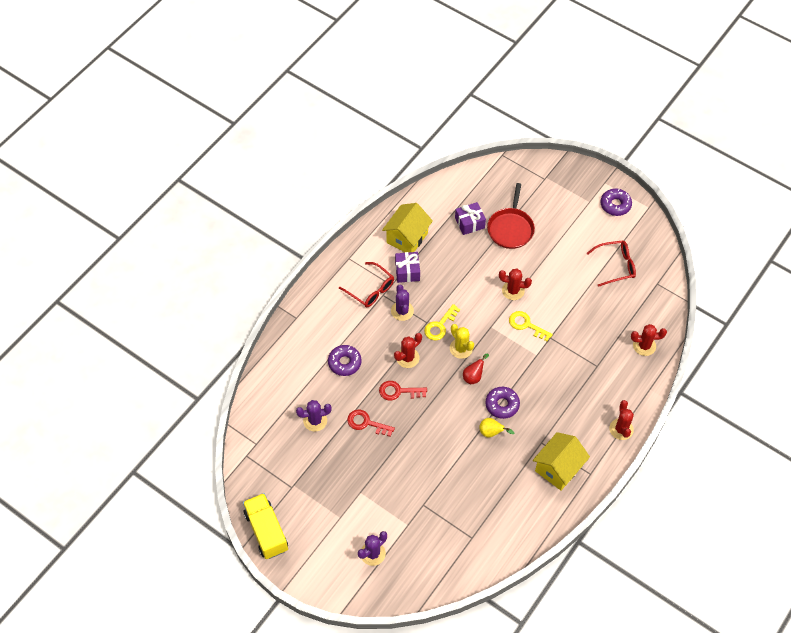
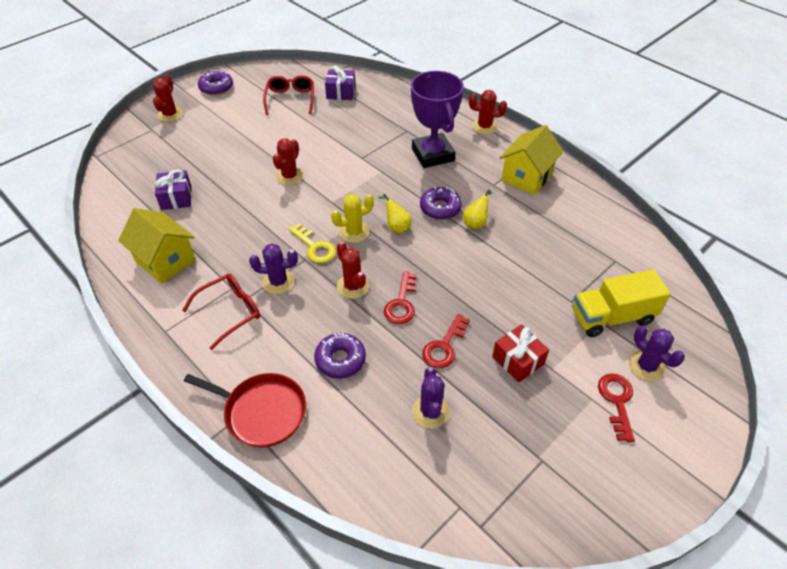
camera: 80 degrees left, 10 degrees down
(266, 531) = (620, 509): yellow truck -> yellow truck (612, 317)
(341, 532) = (617, 401): none -> red key
(363, 470) = (518, 360): none -> red gift
(407, 271) = (218, 268): purple gift -> purple gift (341, 92)
(473, 376) = (396, 226): red pear -> yellow pear
(510, 228) = (203, 165): red pan -> red pan (262, 412)
(526, 325) = (340, 173): yellow key -> none
(558, 468) = (526, 177): yellow house -> yellow house turned 75 degrees clockwise
(568, 391) = (432, 155): none -> purple trophy
(644, 346) = (391, 97): red cactus -> red cactus (170, 115)

